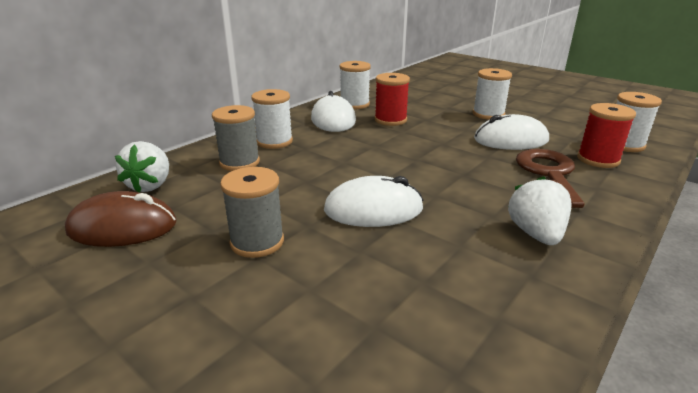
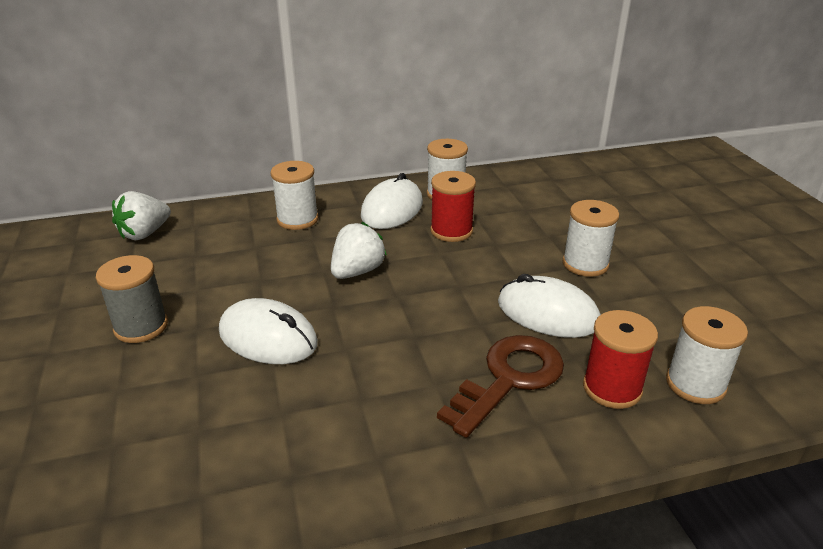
camera: 35 degrees right, 5 degrees up
(123, 227) = (81, 268): brown mouse -> none
(239, 162) = (236, 234): grey spool -> none
(536, 234) = (367, 440): white strawberry -> white strawberry (357, 271)

